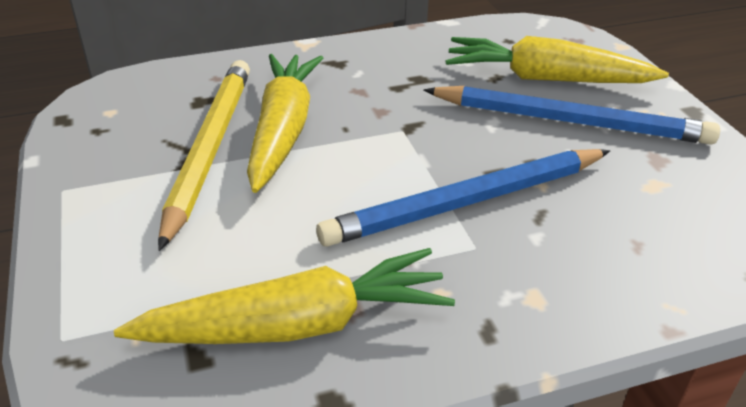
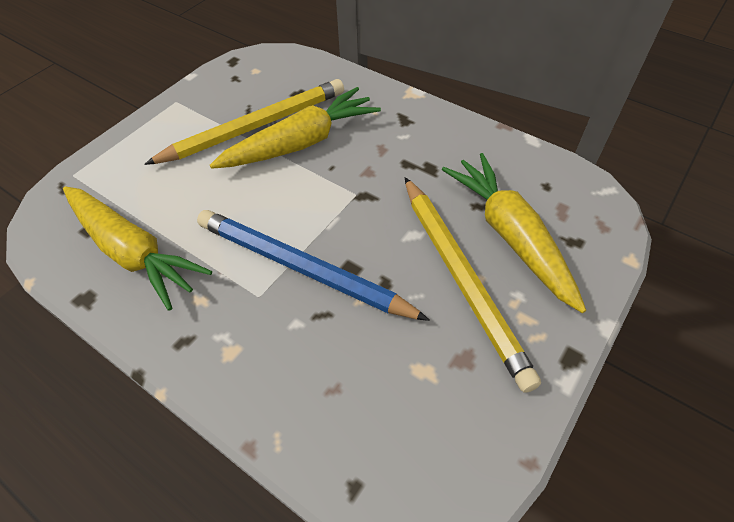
camera: 55 degrees right, 15 degrees up
(570, 121) = (462, 279): blue pencil -> yellow pencil

